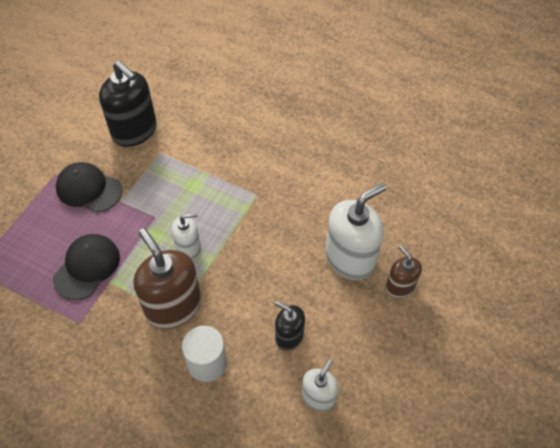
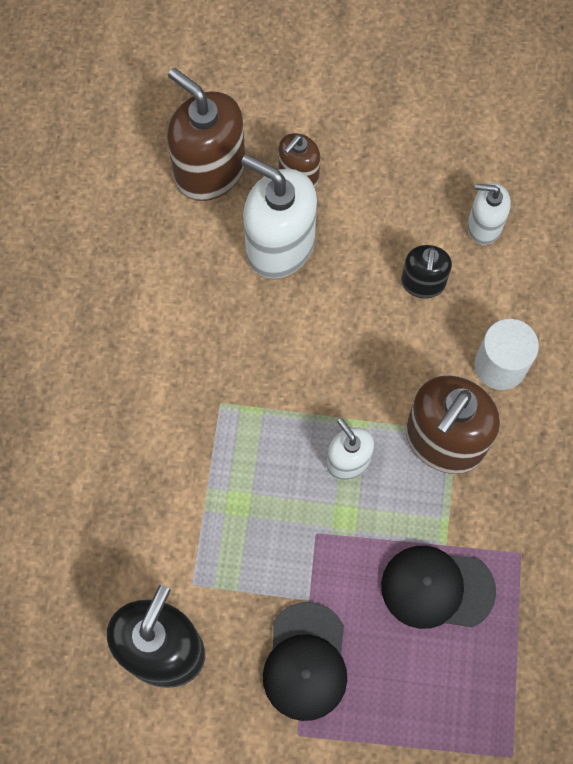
camera: 110 degrees left, 15 degrees up
(419, 236) = (210, 171): none -> brown soap dispenser

